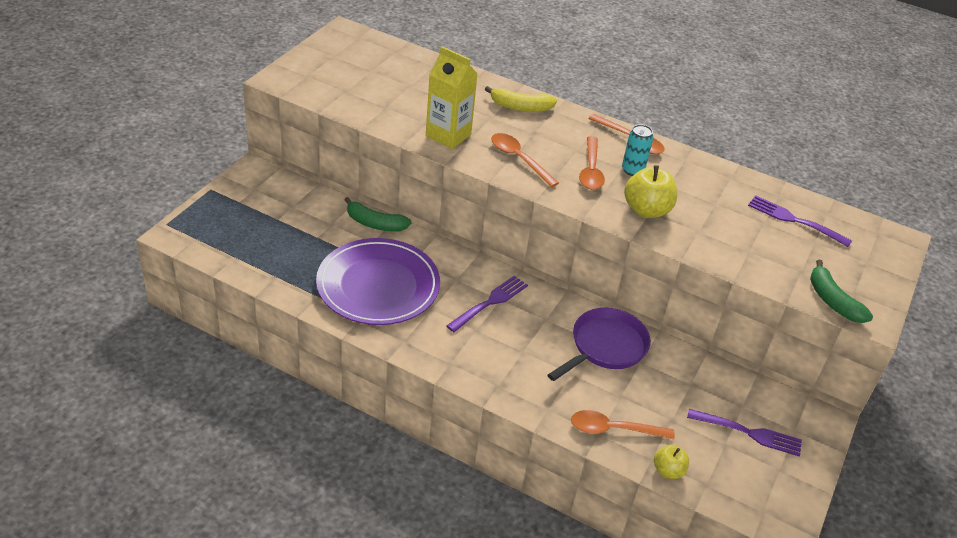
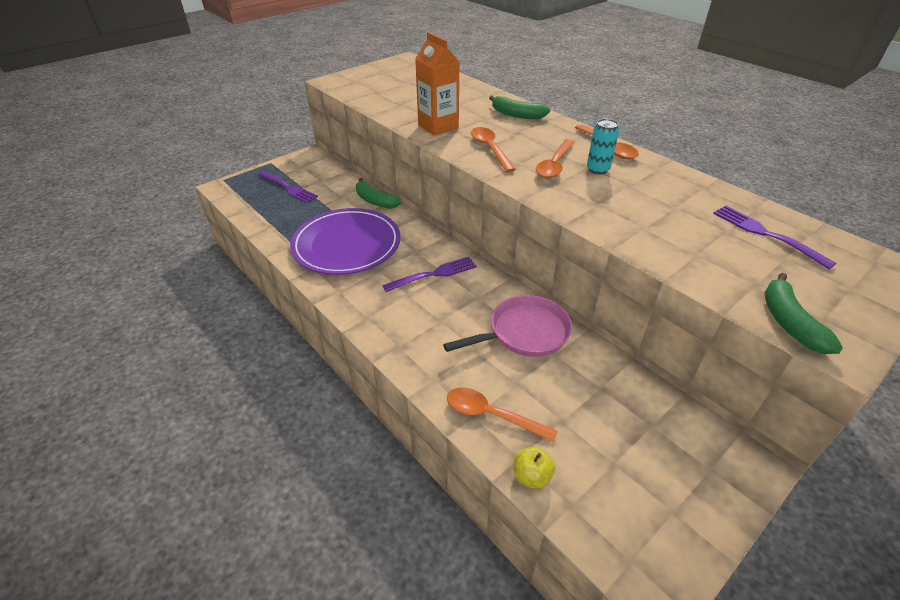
camera: 25 degrees right, 0 degrees up
(448, 135) = (438, 126): yellow carton -> orange carton
(521, 107) = (516, 115): yellow banana -> green banana
(605, 347) = (524, 333): purple pan -> pink pan
(646, 210) = (594, 202): yellow apple -> none
(748, 433) = (647, 457): purple fork -> purple fork (288, 188)

